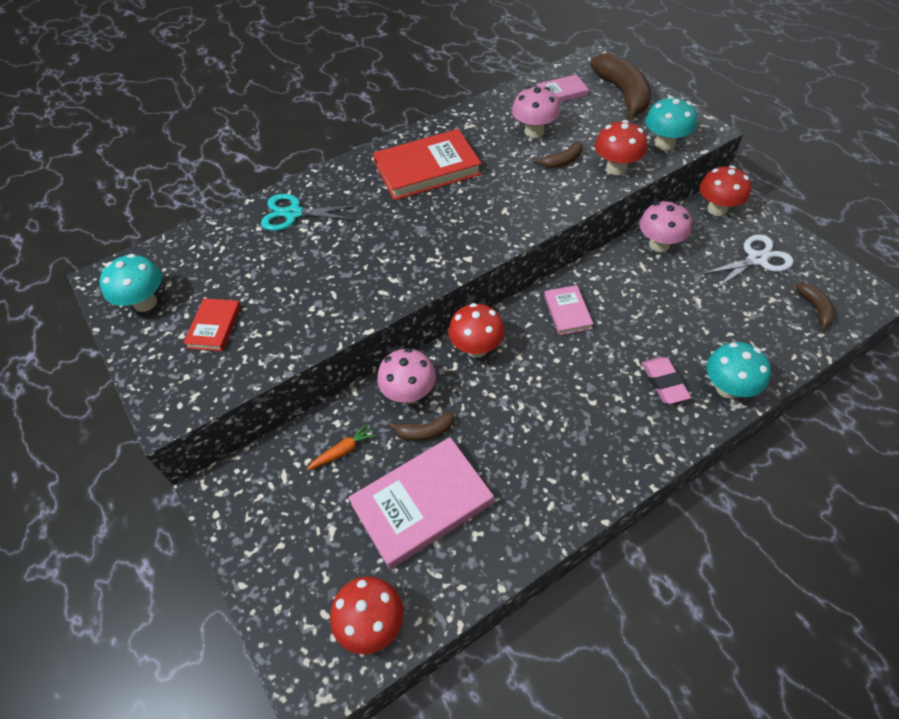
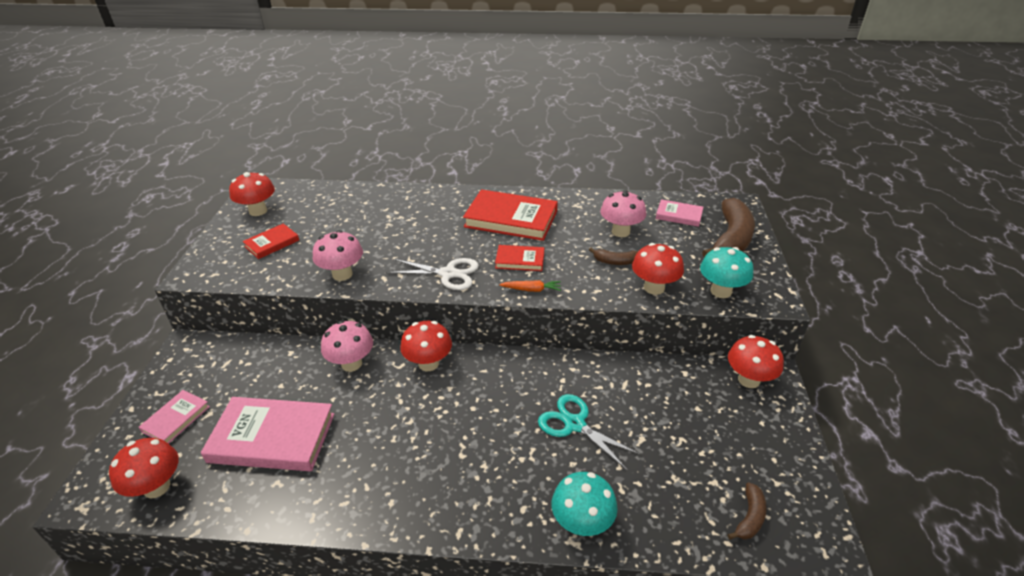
camera: 35 degrees right, 15 degrees down
(145, 303) = (258, 211): turquoise mushroom -> red mushroom
(293, 214) = (395, 204): turquoise scissors -> turquoise scissors (575, 424)
(342, 451) = (272, 371): orange carrot -> orange carrot (531, 289)
(425, 431) = (330, 394): brown banana -> none
(484, 204) = (520, 260): none -> red book
(567, 312) = (522, 380): pink book -> pink book (176, 419)
(659, 244) = (659, 377): pink mushroom -> pink mushroom (342, 274)
(664, 383) = (533, 481): pink eraser -> none
(756, 259) = (738, 441): white scissors -> white scissors (448, 274)

